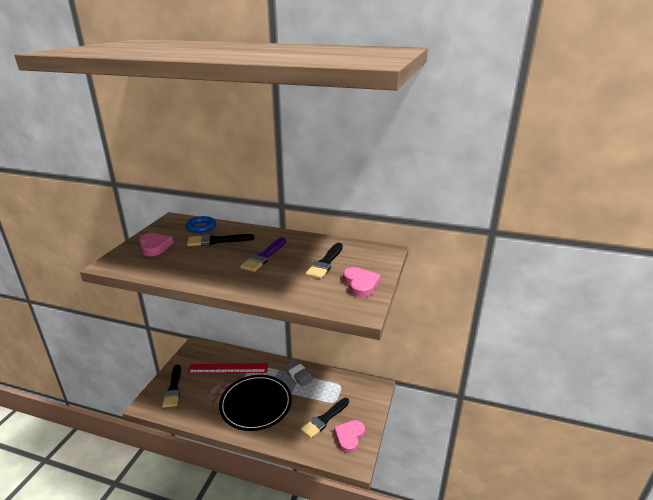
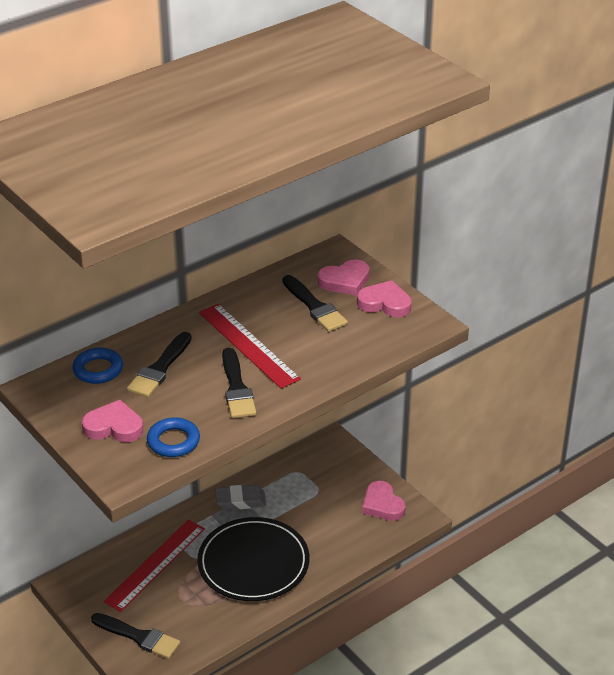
camera: 55 degrees left, 10 degrees up
(153, 266) = (173, 441): none -> blue ring
(264, 256) = (248, 345): purple brush -> red ruler
(324, 419) = (337, 512): black brush -> black brush (236, 388)
(364, 263) = (345, 281): none -> pink heart

